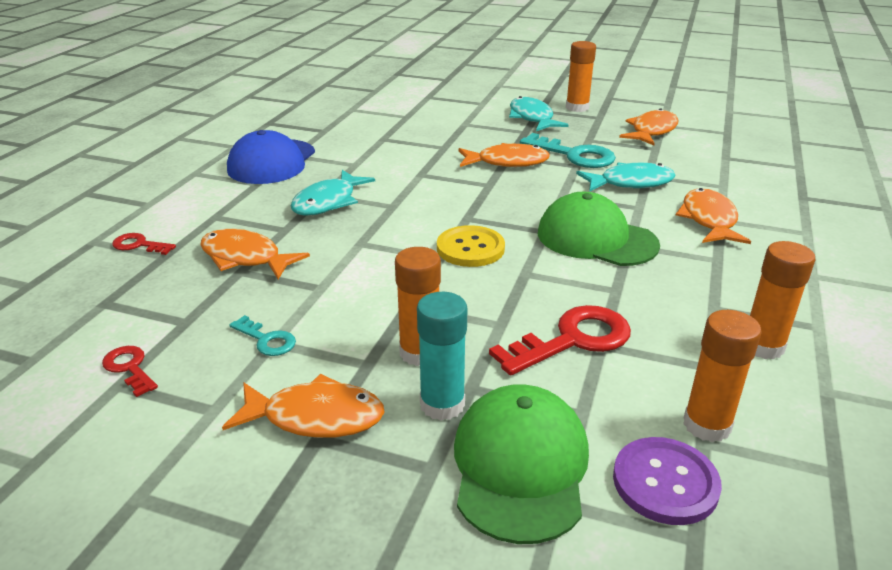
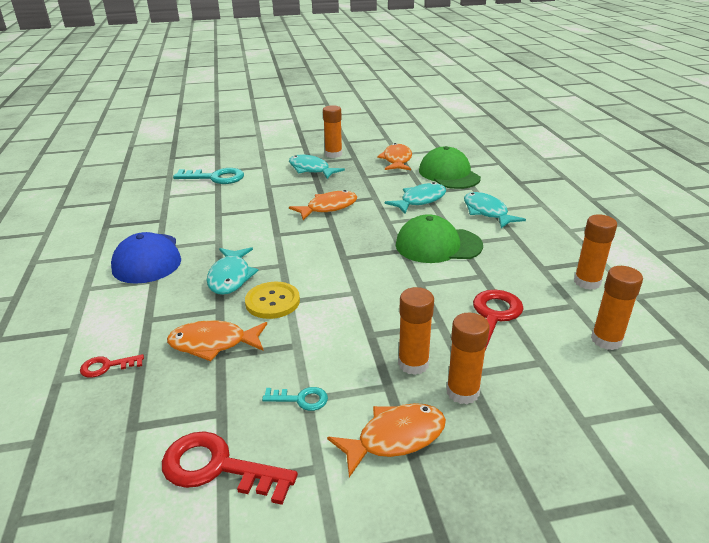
camera: 30 degrees left, 0 degrees up
(129, 368) = (217, 468): red key -> red key, size x1.89
(442, 404) = (462, 392): turquoise glue stick -> orange glue stick
(470, 248) = (369, 278): yellow button -> yellow button (272, 302)
(520, 466) = (544, 409): green cap -> green cap (449, 174)
(574, 155) = (367, 190): turquoise key -> turquoise key (215, 177)
(665, 482) = (620, 383): purple button -> none
(709, 220) = (487, 212): orange fish -> turquoise fish

